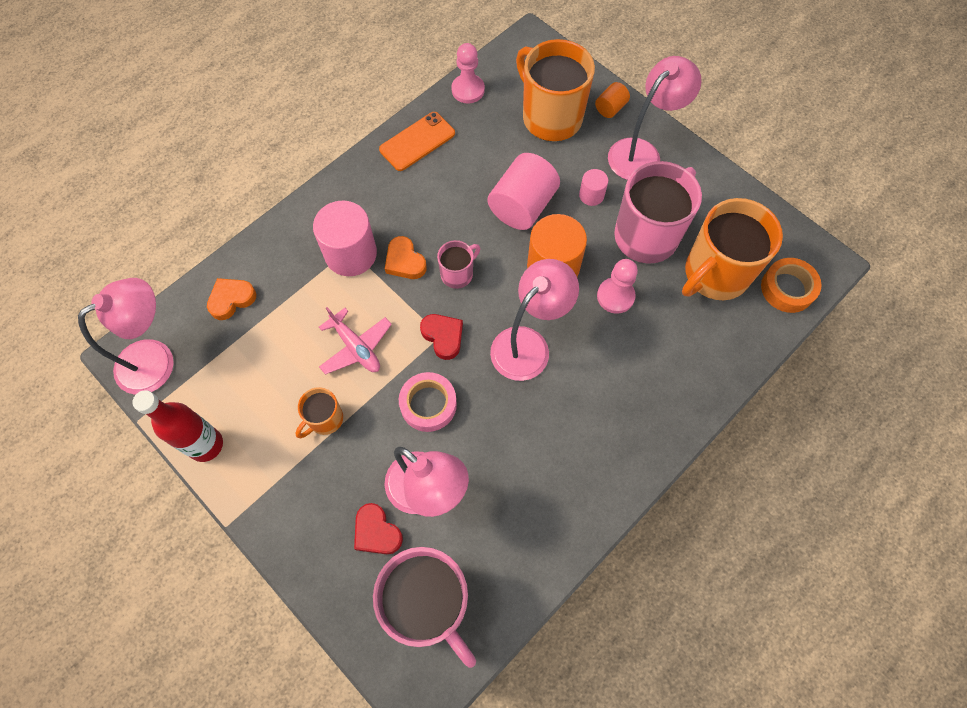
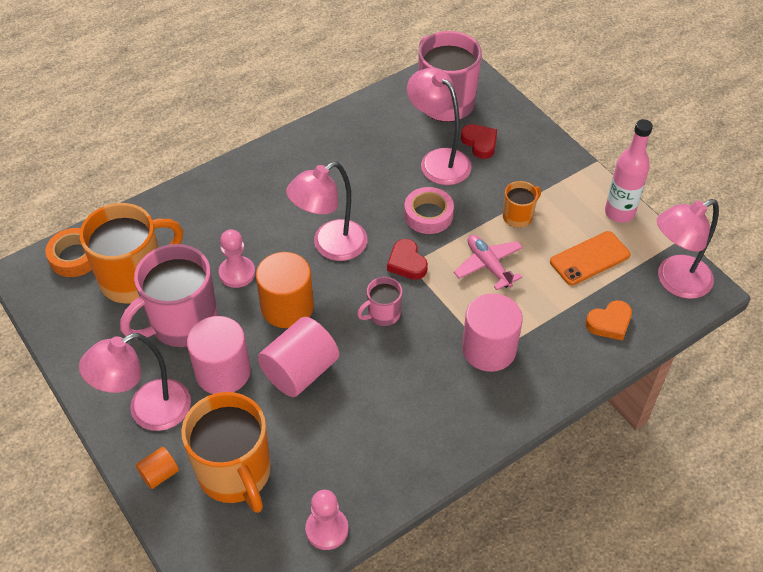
camera: 170 degrees left, 15 degrees down
(206, 445) = (619, 213): red bottle -> pink bottle
(405, 261) = (434, 333): orange heart -> none
(417, 141) = (402, 466): orange phone -> orange phone (590, 258)
(591, 195) = (223, 372): pink cylinder -> pink cylinder, size x2.01

